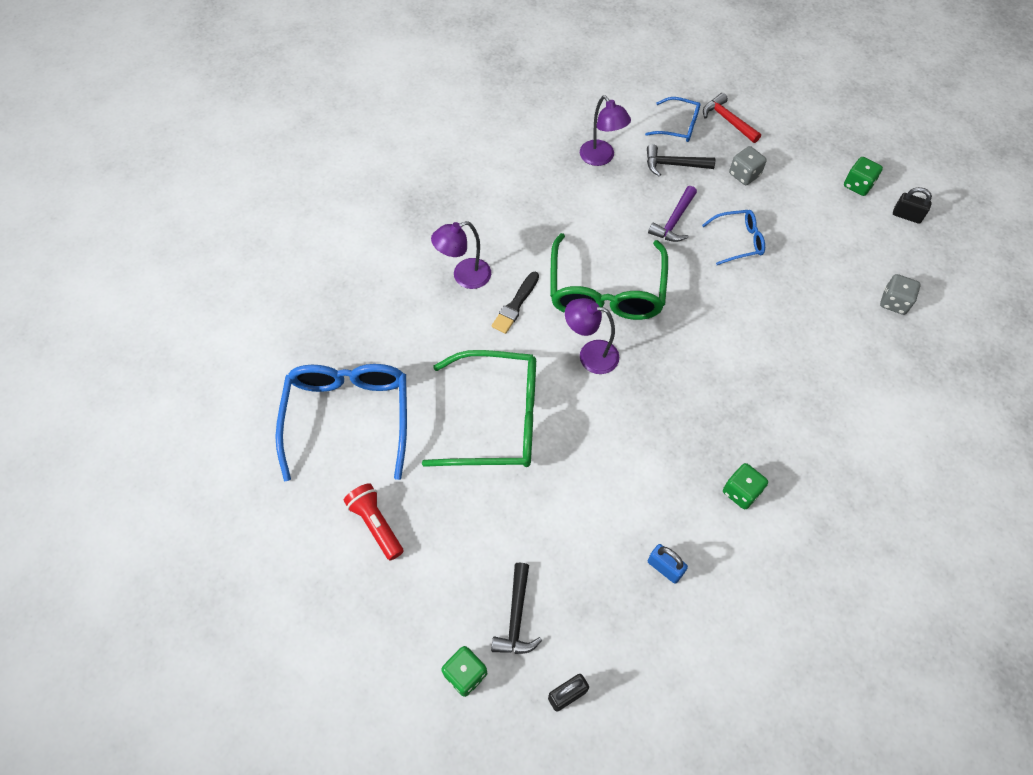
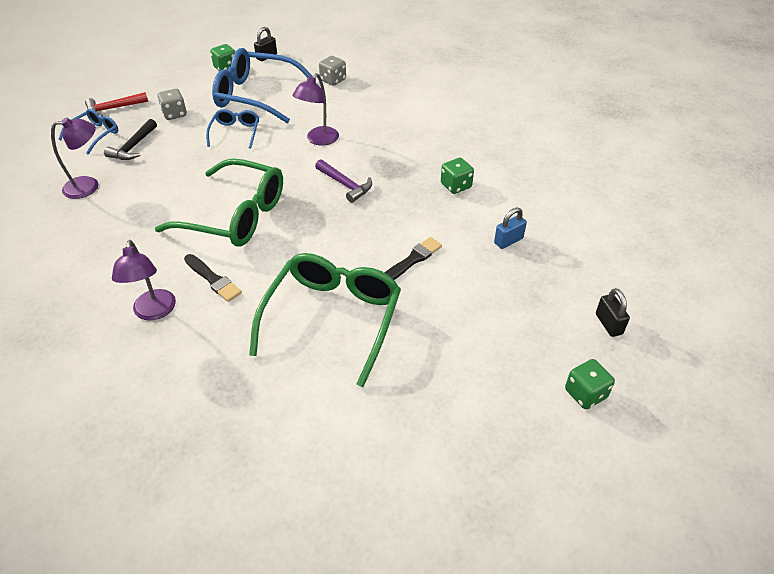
camera: 75 degrees left, 15 degrees down
(348, 417) = (274, 450): blue glasses -> blue glasses (256, 95)
(376, 524) = (415, 444): red flashlight -> none
(516, 617) = (536, 344): black hammer -> none
(590, 355) = (295, 240): purple lamp -> purple lamp (318, 140)
(598, 472) = (412, 260): none -> black brush
(674, 221) = (191, 160): purple hammer -> purple hammer (345, 185)

